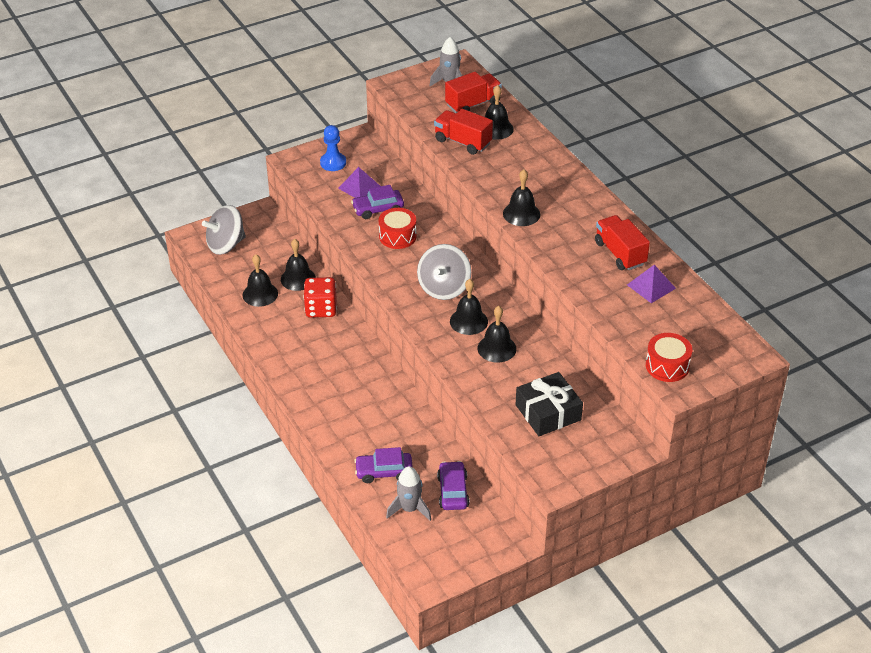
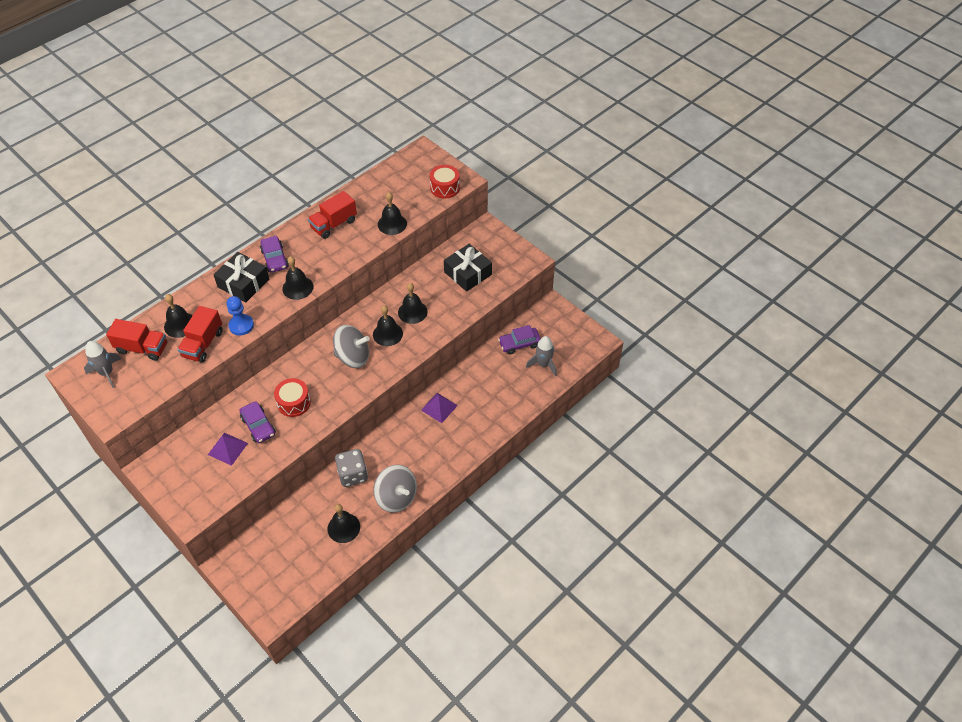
camera: 105 degrees left, 10 degrees up
(226, 245) = (280, 580): grey spinning top -> grey spinning top (396, 497)
(298, 278) = (317, 503): black bell -> black bell (392, 224)
(321, 309) = (353, 474): red dice -> grey dice
(333, 163) = (192, 480): blue pawn -> blue pawn (241, 325)
(384, 472) = (515, 387): purple car -> purple car (275, 259)
(473, 104) = (142, 348): red truck -> red truck turned 150 degrees clockwise
(542, 175) = (243, 283): none -> black gift
(651, 286) = (366, 204): purple pyramid -> purple pyramid (439, 407)

